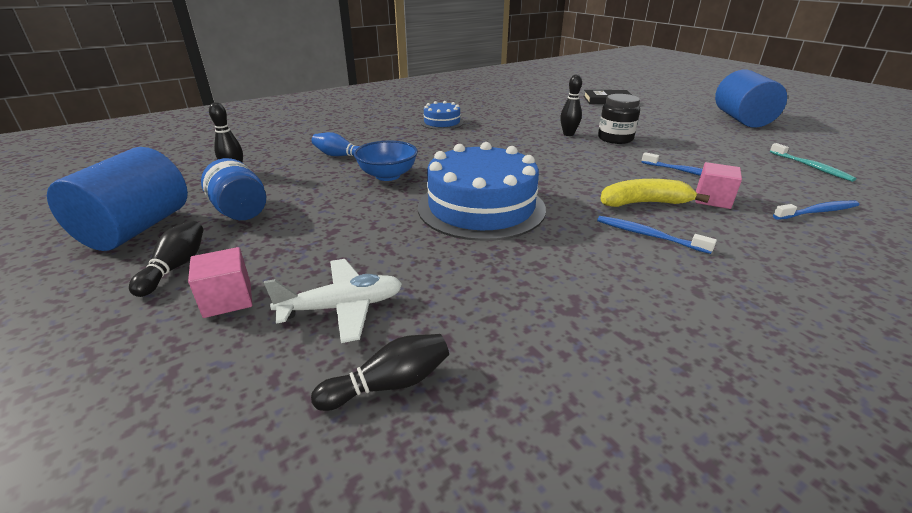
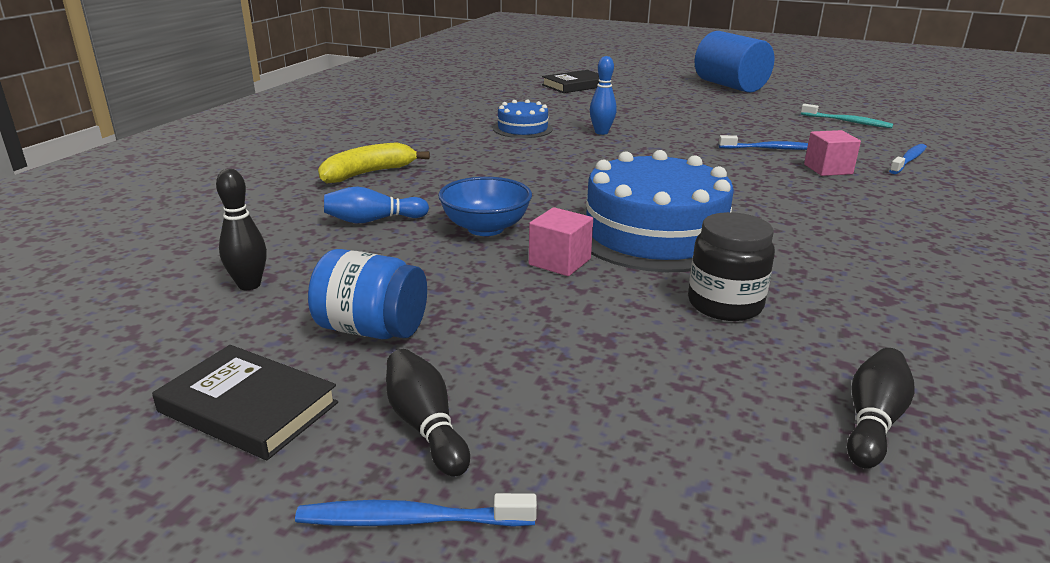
camera: 35 degrees left, 5 degrees down
(137, 228) = (248, 407): blue cylinder -> black book
(227, 299) = (573, 428): pink cube -> pink cube (559, 262)
(342, 307) = (709, 379): white plane -> none
(442, 122) = (429, 147): blue cake -> blue cake (522, 129)
(568, 134) = (601, 132): black bowling pin -> blue bowling pin
(615, 139) = (655, 128): black jar -> black jar (725, 304)
(644, 203) = (784, 187): yellow banana -> yellow banana (367, 173)
(648, 235) = (835, 215): blue toothbrush -> blue toothbrush (411, 520)

